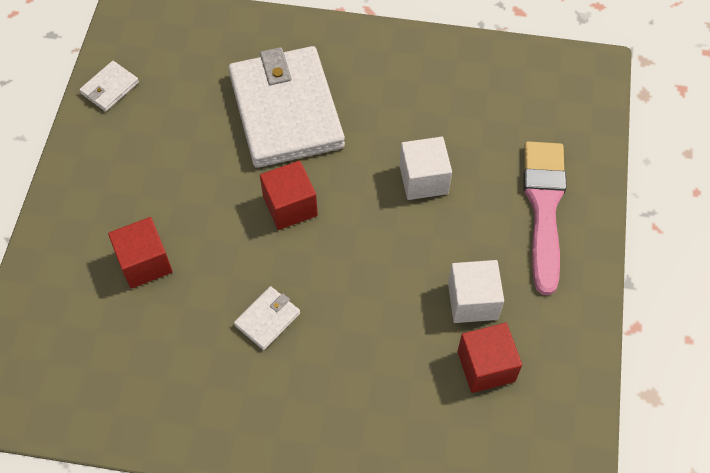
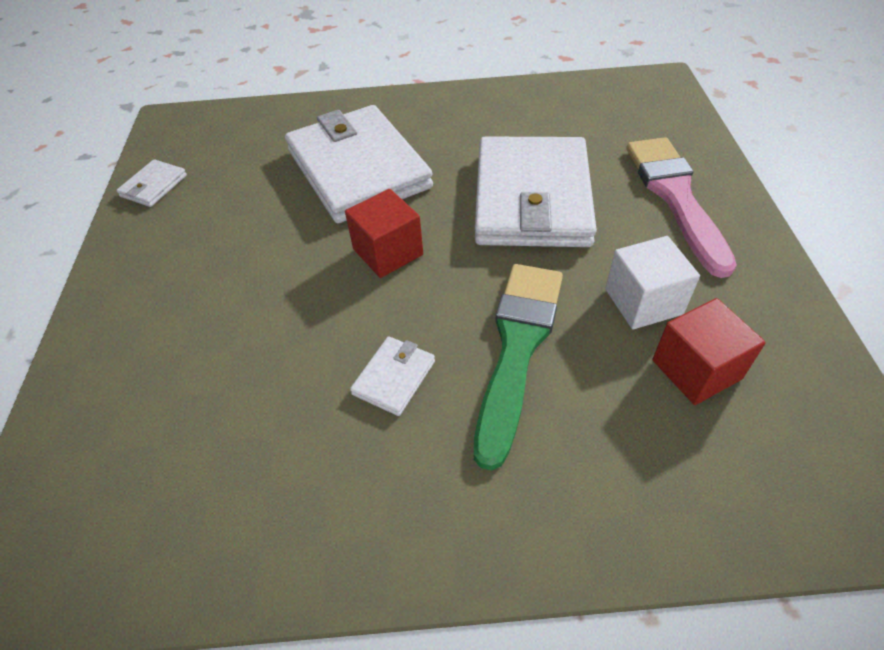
camera: 10 degrees left, 10 degrees down
(145, 263) = (217, 347): red cube -> none
(363, 317) = (517, 348): none -> green brush
(423, 179) = (532, 198): white cube -> white wallet

